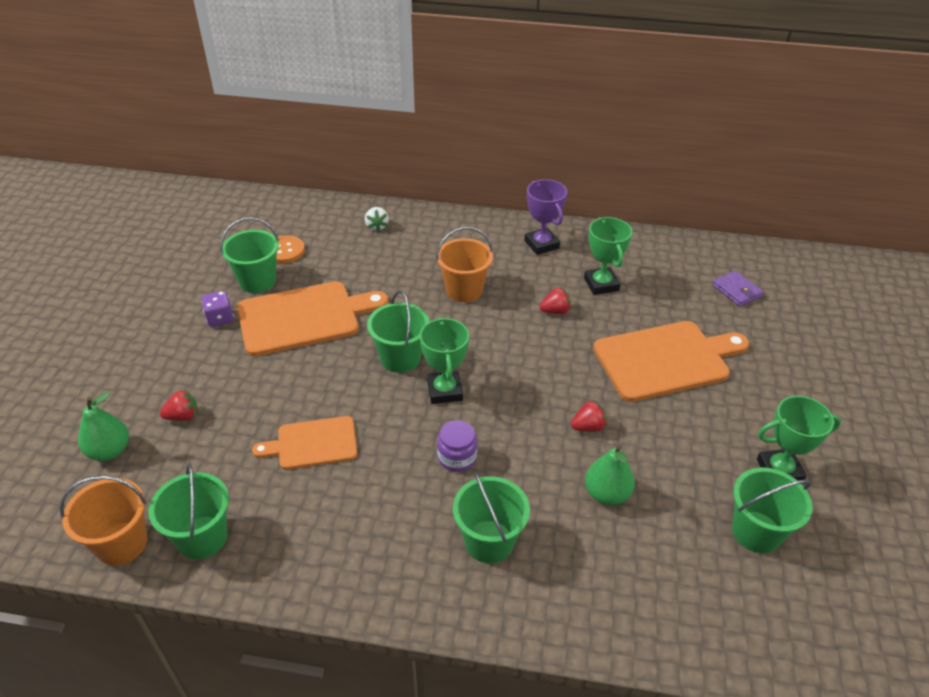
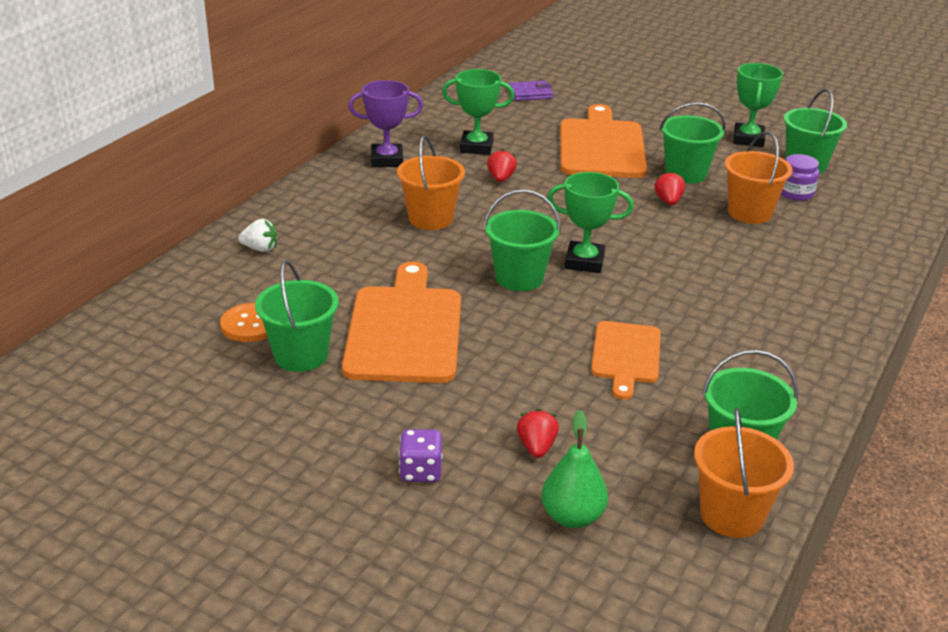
camera: 70 degrees left, 10 degrees down
(220, 318) = (359, 396): purple dice -> purple dice (421, 471)
(457, 457) = (680, 274): purple jar -> purple jar (795, 193)
(489, 541) = (787, 279): green bucket -> green bucket (685, 173)
(606, 494) = (749, 212): green pear -> orange bucket

